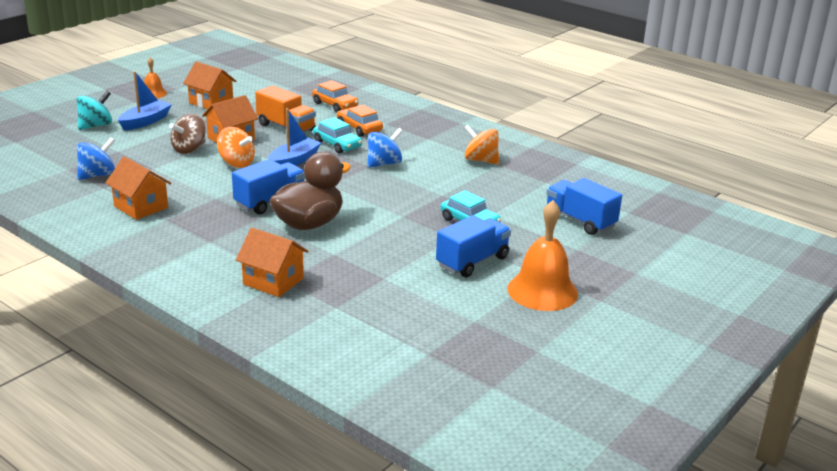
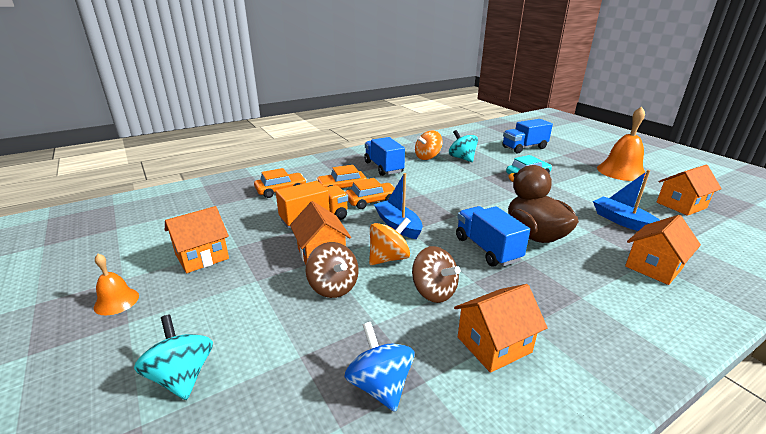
camera: 70 degrees left, 0 degrees up
(145, 121) = (214, 318): blue boat -> blue boat (622, 221)
(196, 183) = (433, 292): none -> brown spinning top
(337, 144) = (371, 201): turquoise car -> orange car
(384, 164) = (420, 188): blue spinning top -> none
(445, 322) = (681, 205): none -> orange house
(472, 261) = (588, 184): blue truck -> blue truck (383, 167)
(496, 180) = (462, 158): none -> turquoise spinning top

